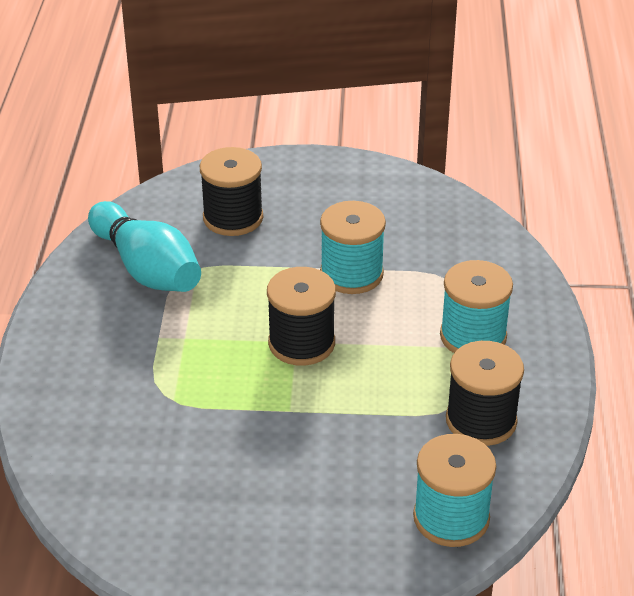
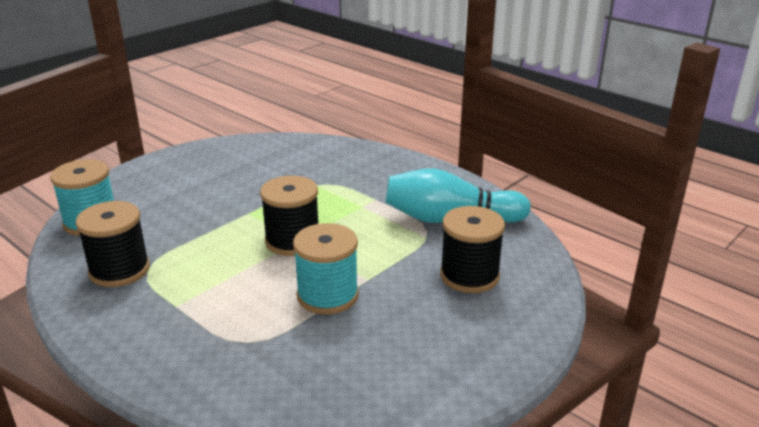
camera: 130 degrees right, 10 degrees down
(473, 336) = (181, 313): turquoise spool -> none

